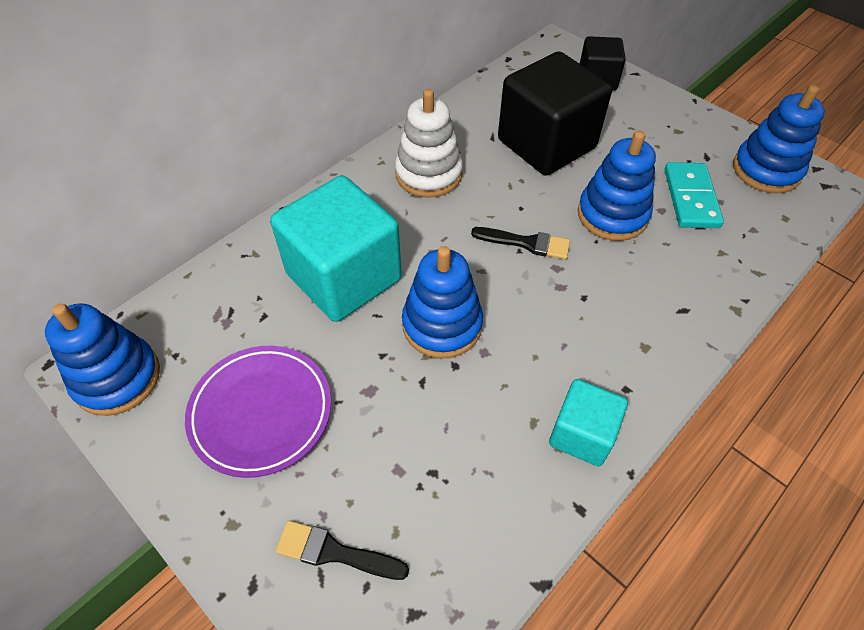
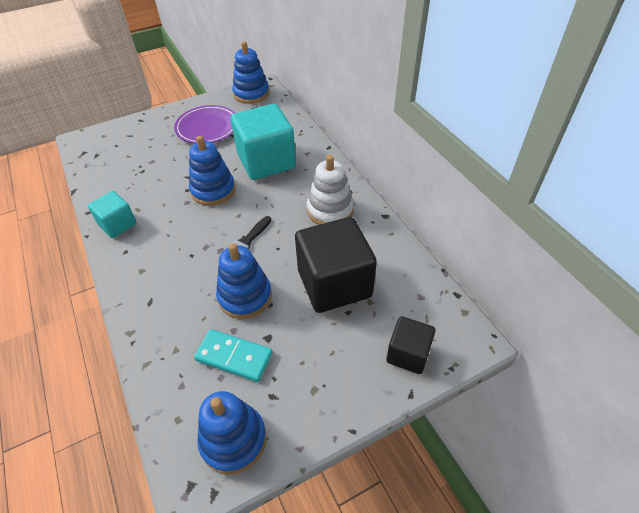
camera: 110 degrees right, 5 degrees down
(335, 552) = (134, 139): black brush -> none

